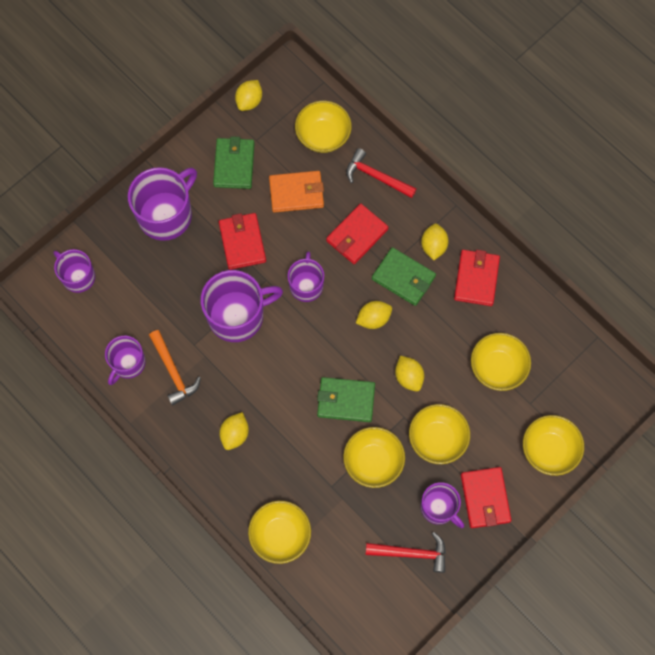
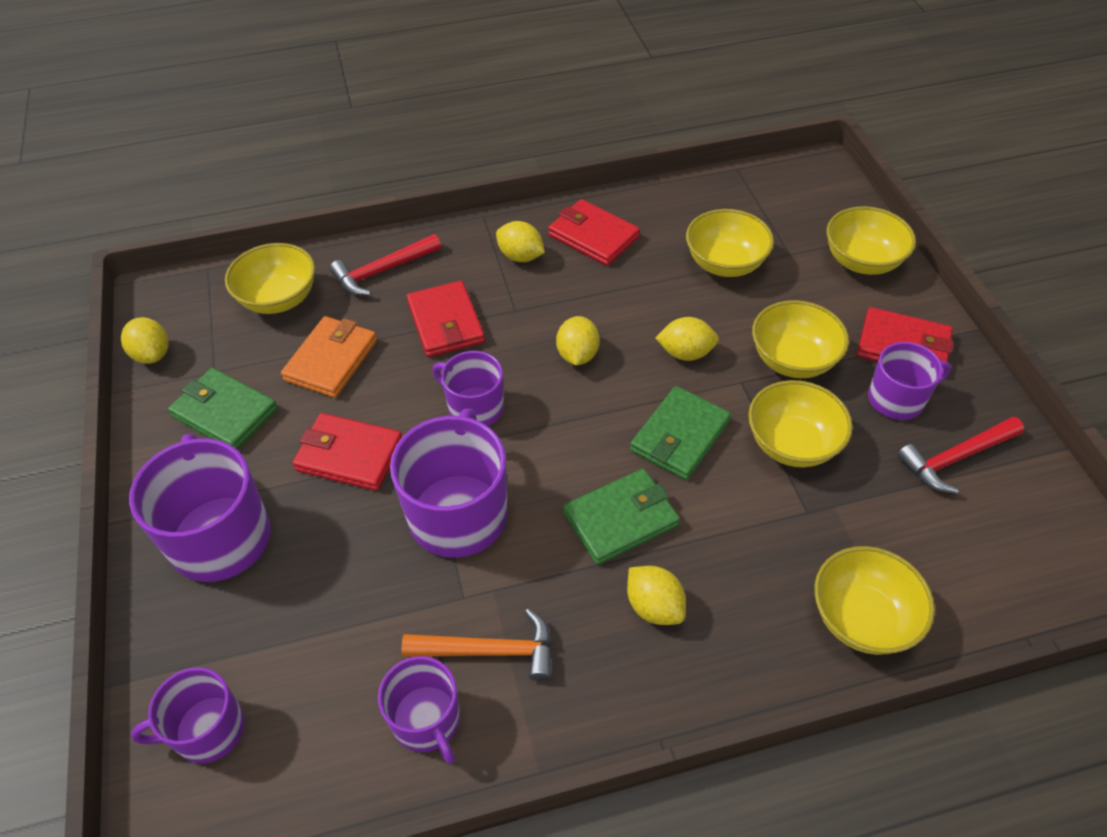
camera: 60 degrees left, 20 degrees down
(403, 278) = (541, 301): green wallet -> green wallet (620, 519)
(411, 553) = (955, 458): red hammer -> red hammer turned 150 degrees counterclockwise

